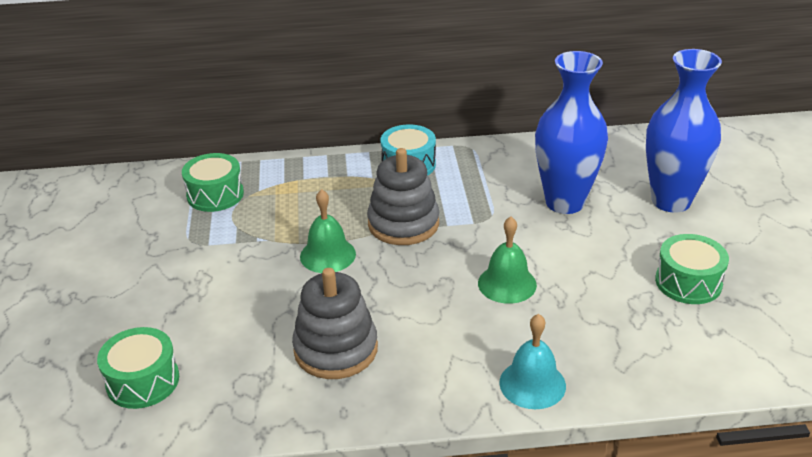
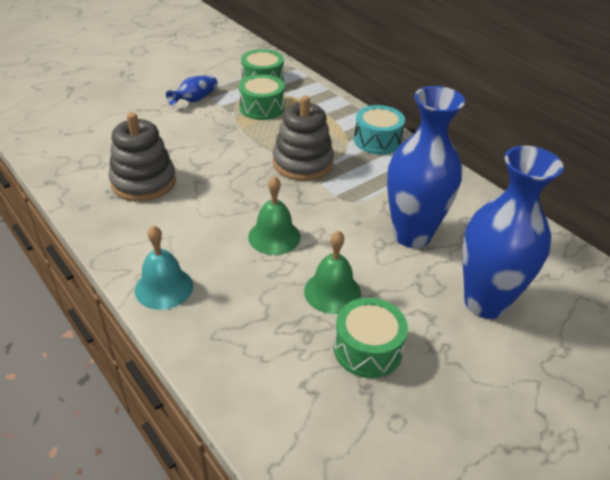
camera: 55 degrees right, 5 degrees up
(143, 381) = (71, 124): green drum -> green drum (262, 108)
(199, 258) = (195, 99): none -> blue vase
(327, 255) = (238, 144): green bell -> green bell (332, 292)

